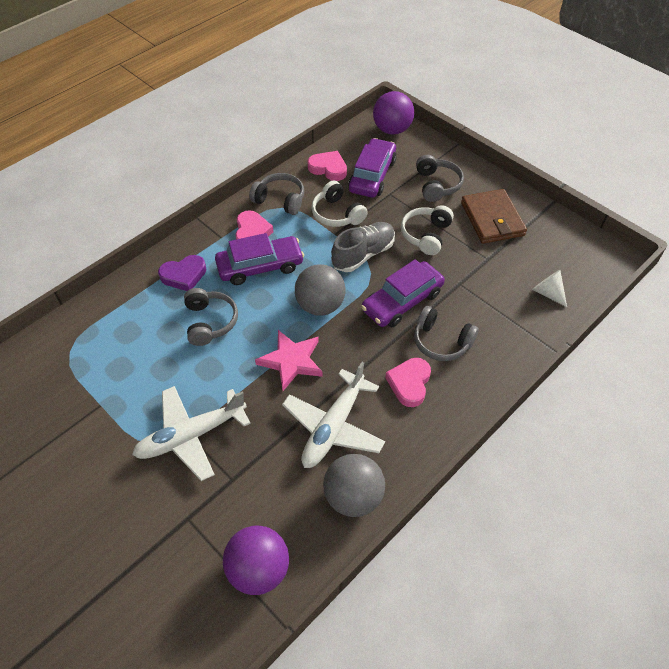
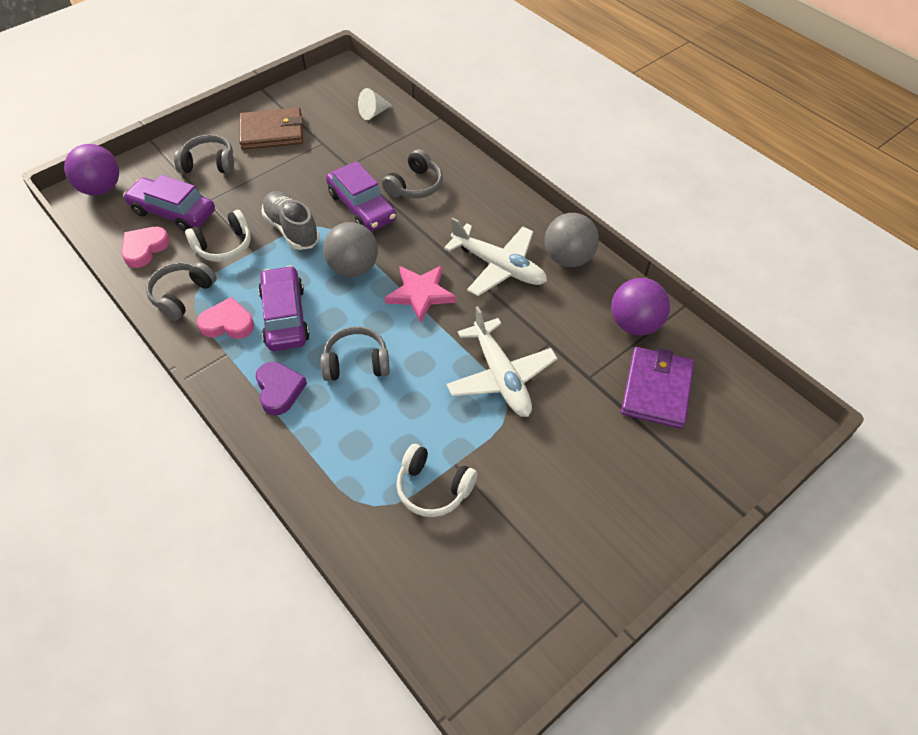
camera: 85 degrees left, 0 degrees up
(168, 589) = (656, 389): none -> purple wallet
(409, 383) = (458, 211): pink heart -> none
(426, 235) = (279, 180): white headphones -> white headphones (433, 488)

